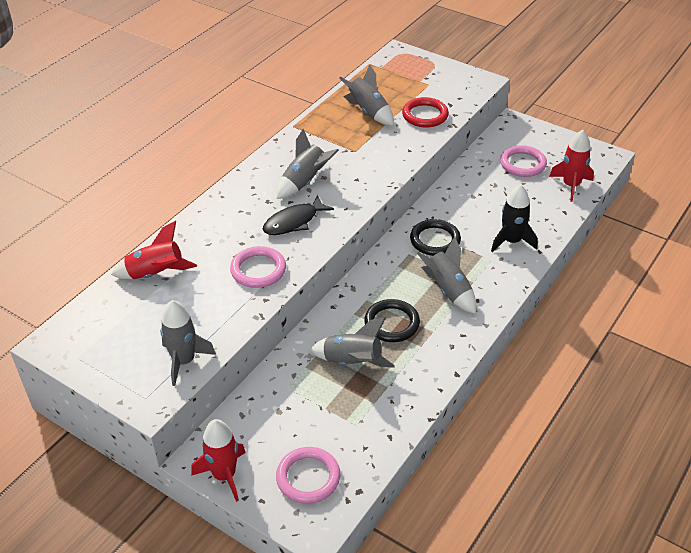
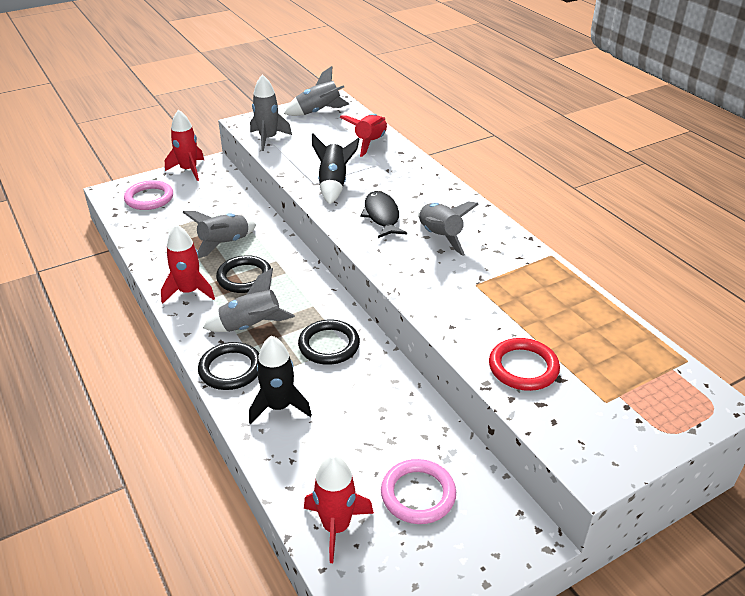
camera: 115 degrees right, 5 degrees down
(258, 270) = (333, 185): pink ring -> black rocket
(368, 112) = (555, 320): grey rocket -> grey rocket (318, 112)
(437, 351) = (189, 292): none -> red rocket
(500, 280) = (230, 369): none -> black ring

